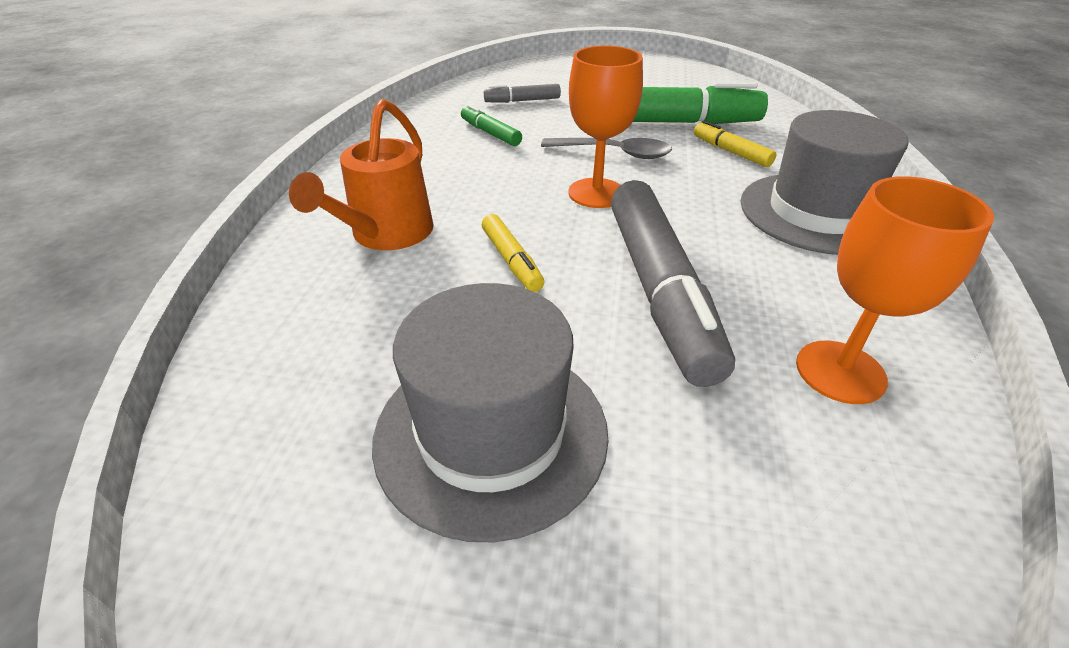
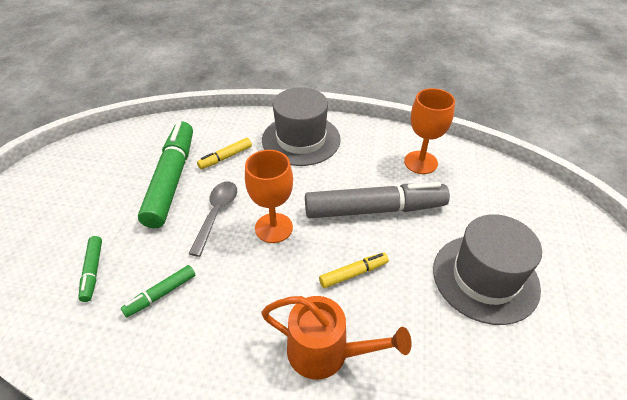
camera: 90 degrees left, 5 degrees up
(522, 101) = (93, 271): grey marker -> green marker

